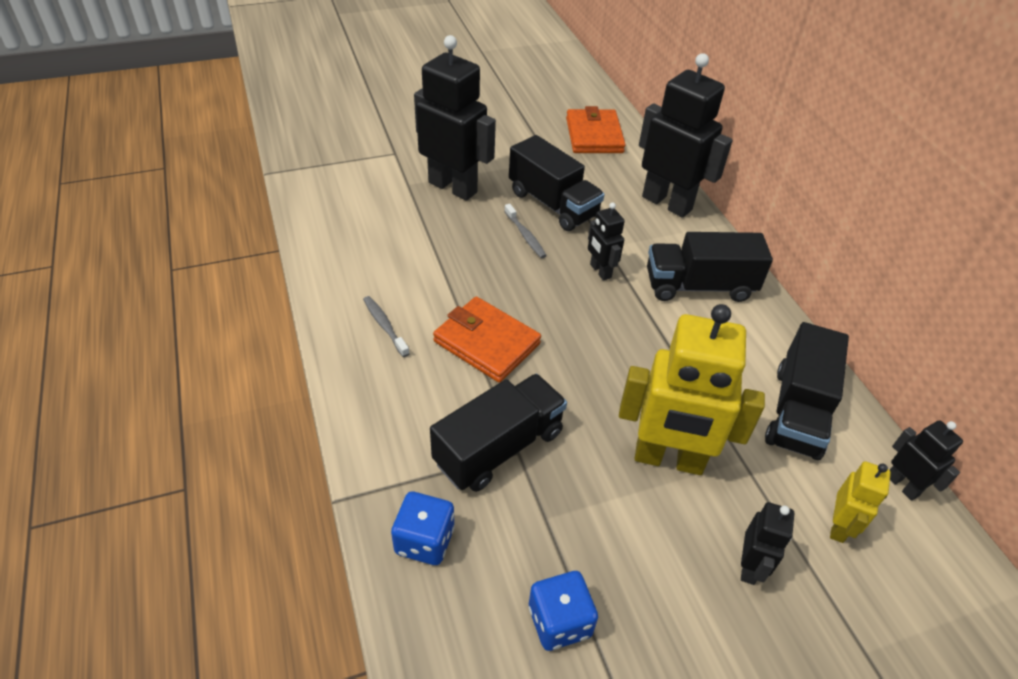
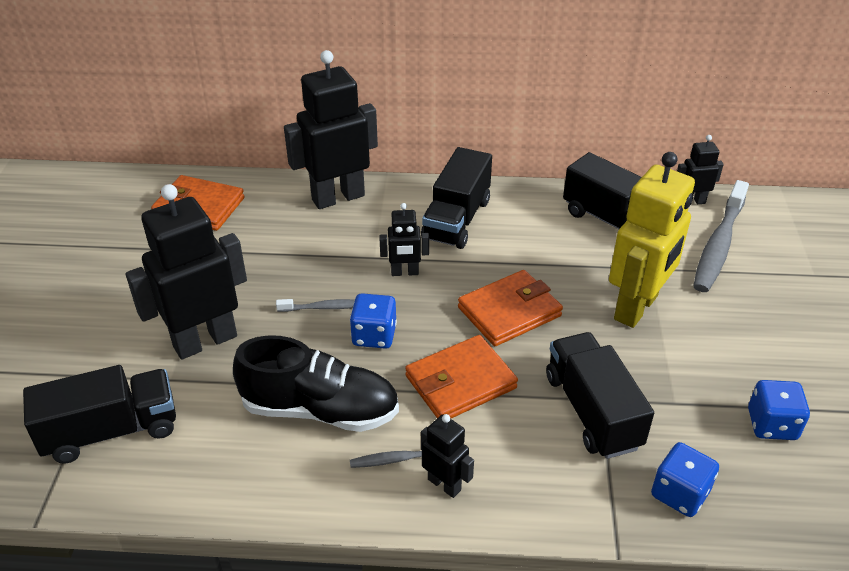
camera: 65 degrees left, 5 degrees down
(415, 267) = (320, 410): none -> black shoe
(511, 274) = (374, 335): none -> blue dice
(553, 204) = (288, 272): black truck -> black truck (111, 431)
(596, 355) = (509, 312): none -> orange wallet
(750, 567) = (742, 302): black robot -> black robot (444, 484)
(839, 526) = (718, 245): yellow robot -> grey toothbrush

